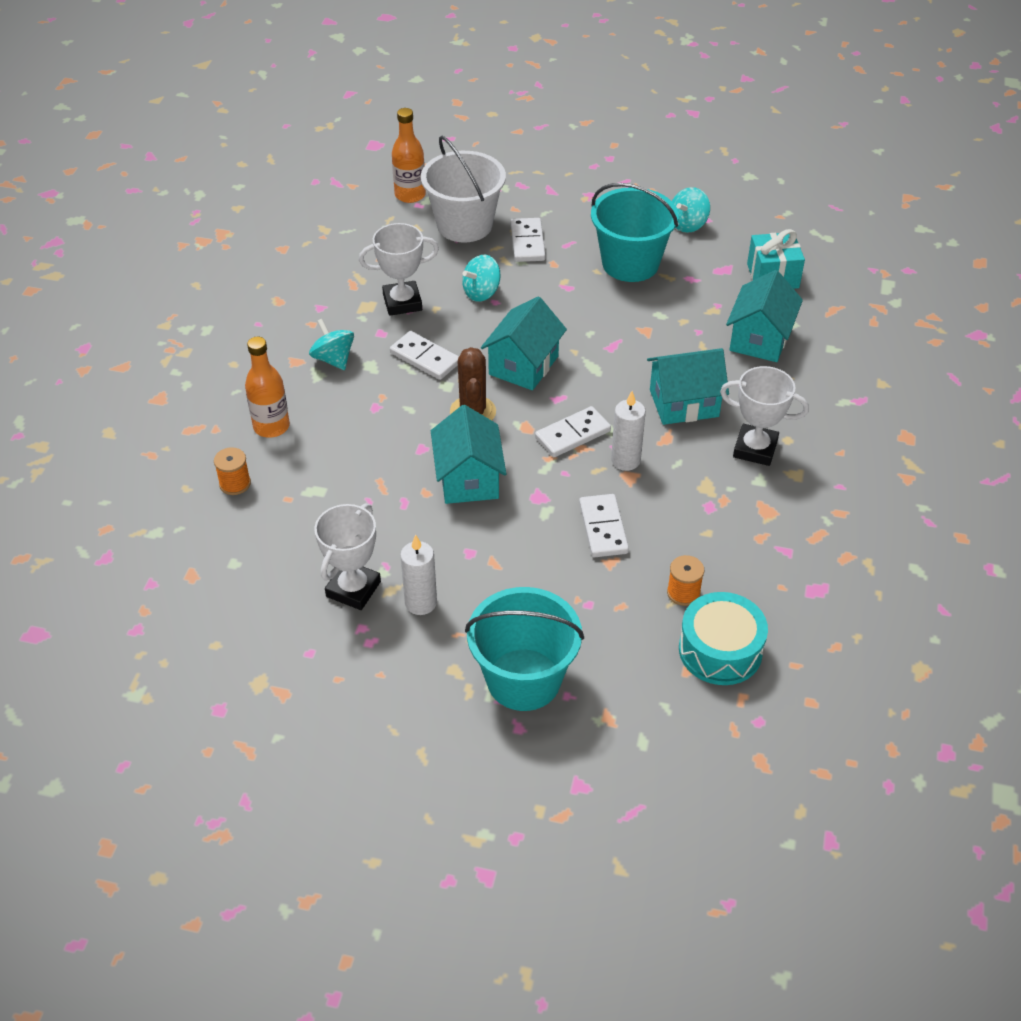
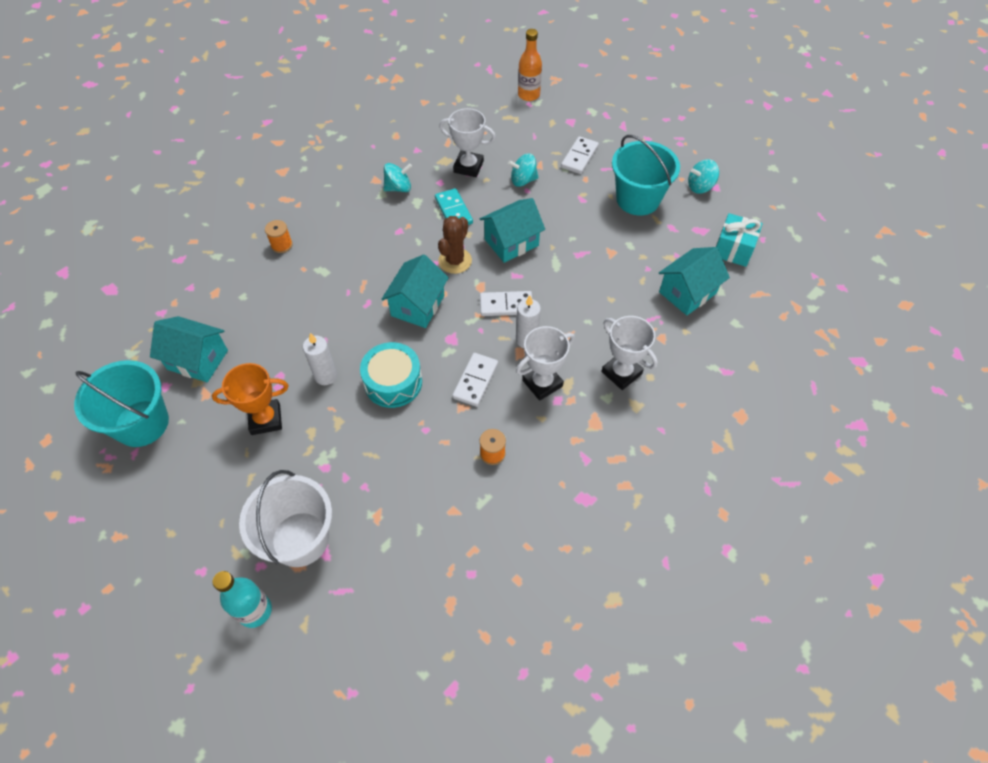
camera: 30 degrees right, 10 degrees up
(271, 426) = (329, 217): orange bottle -> none
(333, 359) = (398, 188): turquoise spinning top -> turquoise spinning top turned 75 degrees clockwise
(353, 589) = (294, 347): white trophy -> white trophy (542, 383)
(386, 683) = (265, 419): none -> orange trophy
(425, 358) = (453, 211): white domino -> turquoise domino
(464, 225) = (548, 129): white bucket -> white bucket (300, 539)
(523, 679) = (346, 460): turquoise bucket -> turquoise bucket (142, 423)
(550, 885) = (255, 610): none -> turquoise bottle
(684, 403) = (597, 316): turquoise house -> turquoise house (197, 360)
(720, 650) = (485, 508): turquoise drum -> turquoise drum (393, 382)

